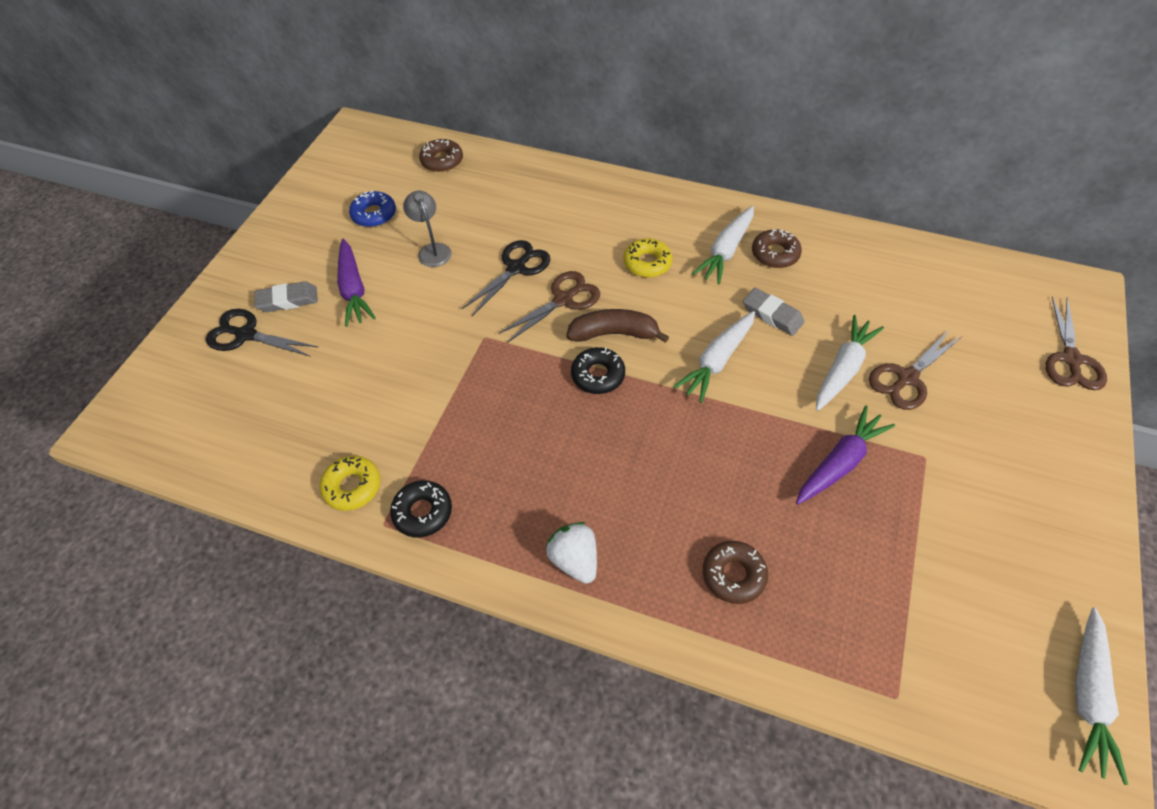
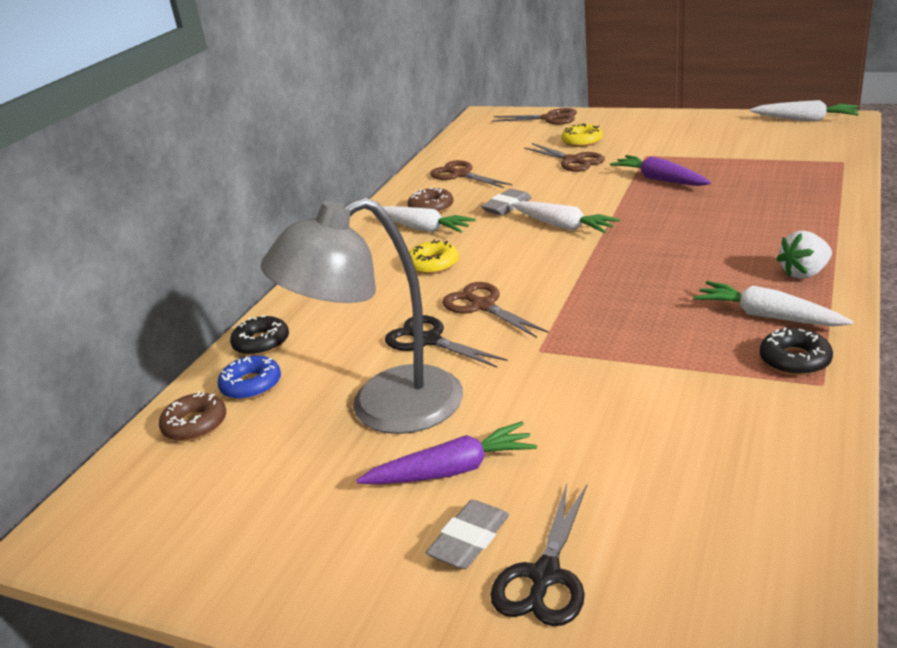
camera: 85 degrees left, 25 degrees down
(288, 300) = (469, 540): grey eraser -> grey eraser turned 45 degrees clockwise
(352, 486) = (784, 414): yellow donut -> yellow donut (582, 141)
(374, 214) = (292, 476): blue donut -> blue donut (251, 385)
(432, 250) = (384, 408): grey lamp -> grey lamp, size x2.38
(598, 375) = (587, 279): black donut -> black donut (261, 343)
(614, 333) = (531, 275): brown banana -> none
(733, 575) = (780, 211): brown donut -> none
(843, 369) = (566, 180): white carrot -> white carrot (767, 316)
(865, 273) = (460, 175): none -> brown scissors

